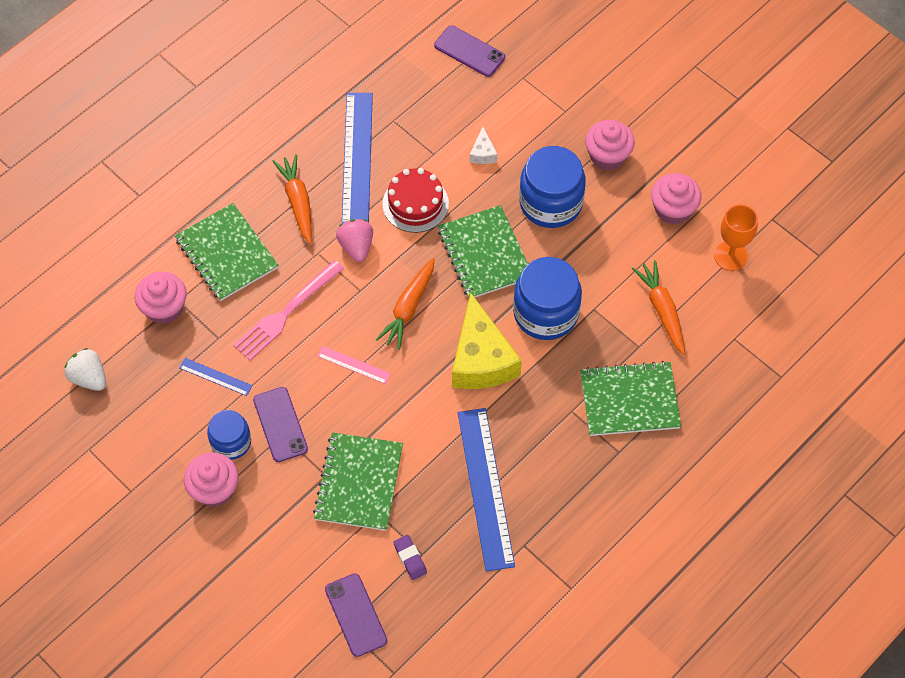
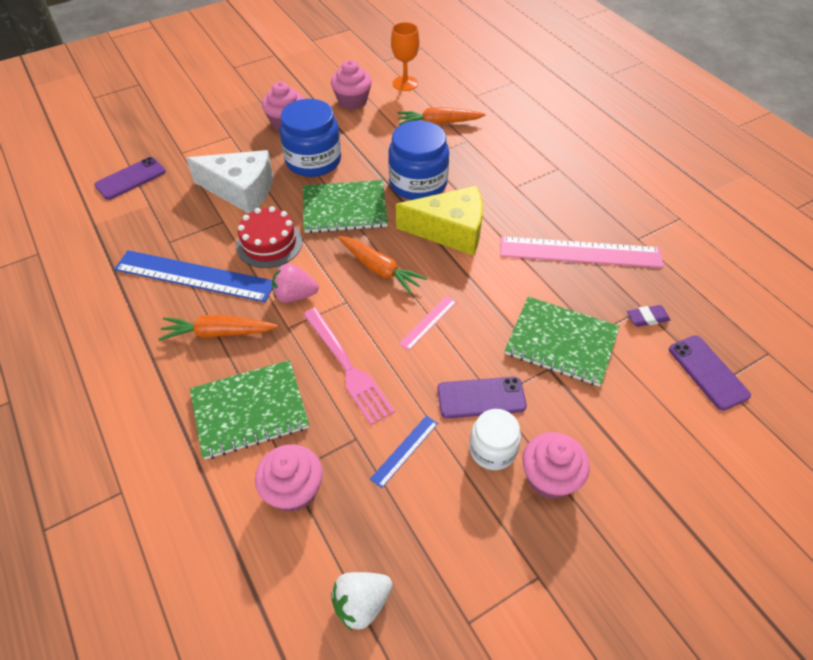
camera: 75 degrees left, 10 degrees down
(231, 442) = (492, 449): blue jar -> white jar
(355, 615) = (707, 372): purple phone -> purple phone turned 75 degrees clockwise
(483, 153) = (241, 190): white cheese -> white cheese, size x2.36
(485, 488) = (580, 252): blue ruler -> pink ruler
(629, 400) = (513, 154): green notebook -> none

